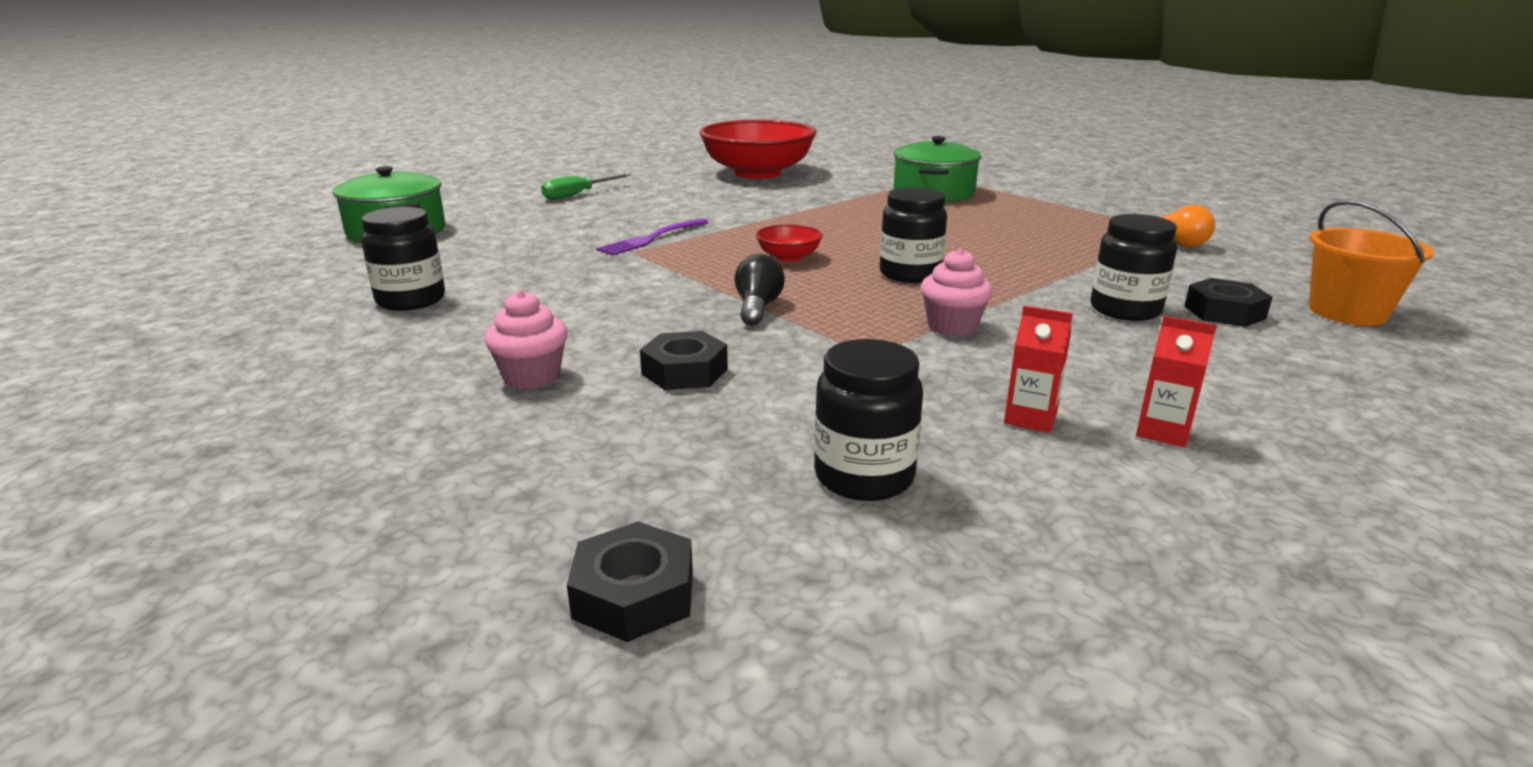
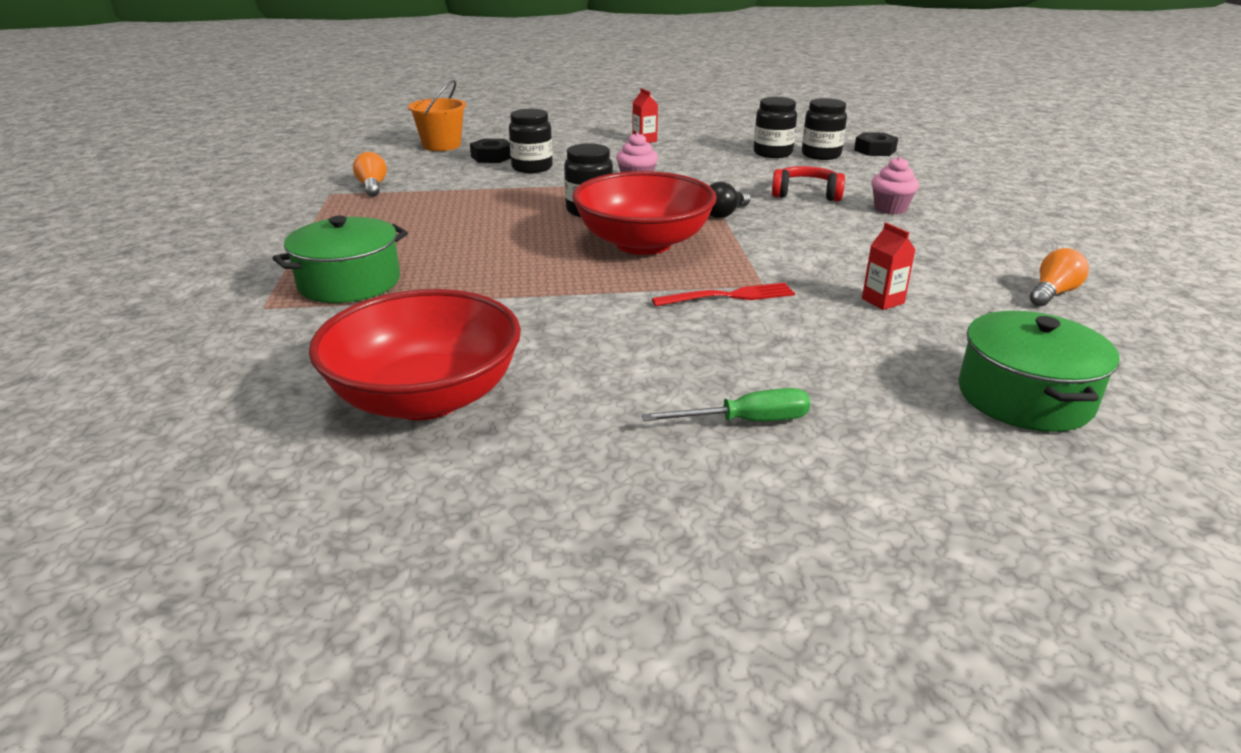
camera: 145 degrees left, 5 degrees up
(323, 304) = (1053, 293): none -> orange light bulb
(411, 300) = (975, 279): black jar -> black jar (821, 155)
(652, 238) = (729, 296): purple fork -> red fork
(684, 371) = (806, 194): black nut -> red headphones
(788, 257) = (643, 243): red bowl -> red bowl, size x2.38
(1030, 418) = (682, 151): red carton -> red carton (882, 301)

